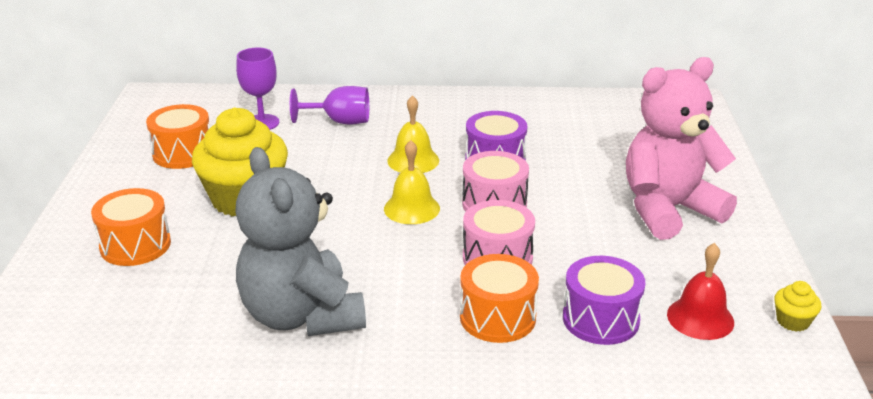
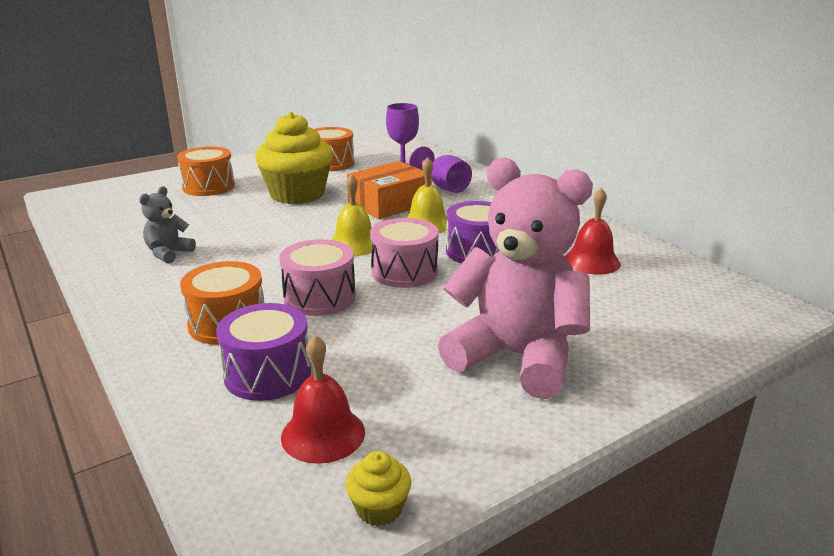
camera: 55 degrees right, 5 degrees down
(302, 315) = (168, 253): grey teddy bear -> grey teddy bear, size x0.44
(342, 161) = (389, 203): none -> orange box
(565, 125) = (591, 261): none -> red bell

